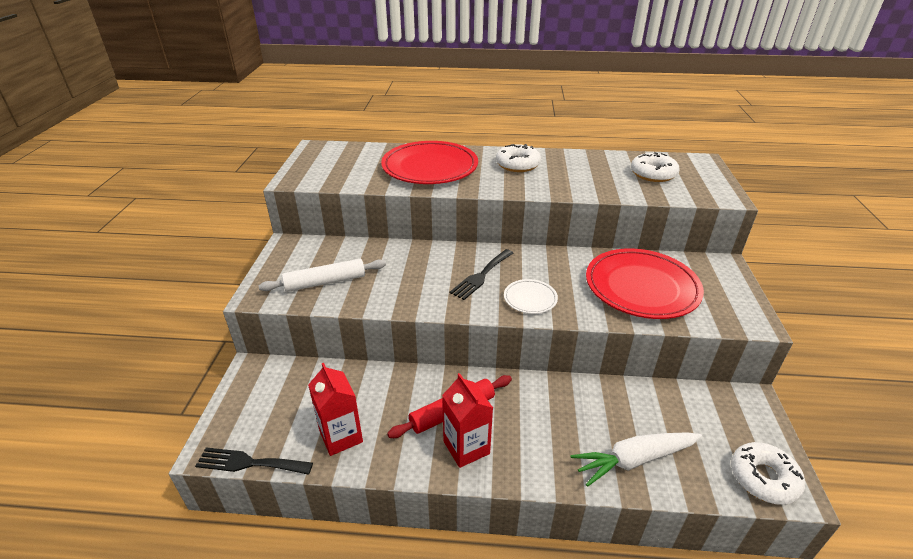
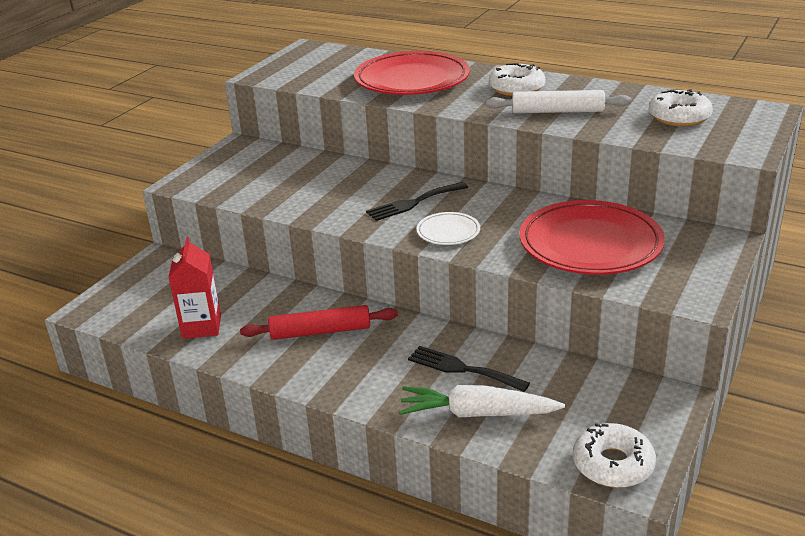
camera: 25 degrees right, 5 degrees down
(249, 463) = (111, 327): black fork -> black fork (462, 369)
(325, 282) = (250, 183): white rolling pin -> white rolling pin (557, 111)
(466, 447) = (311, 362): red carton -> none

